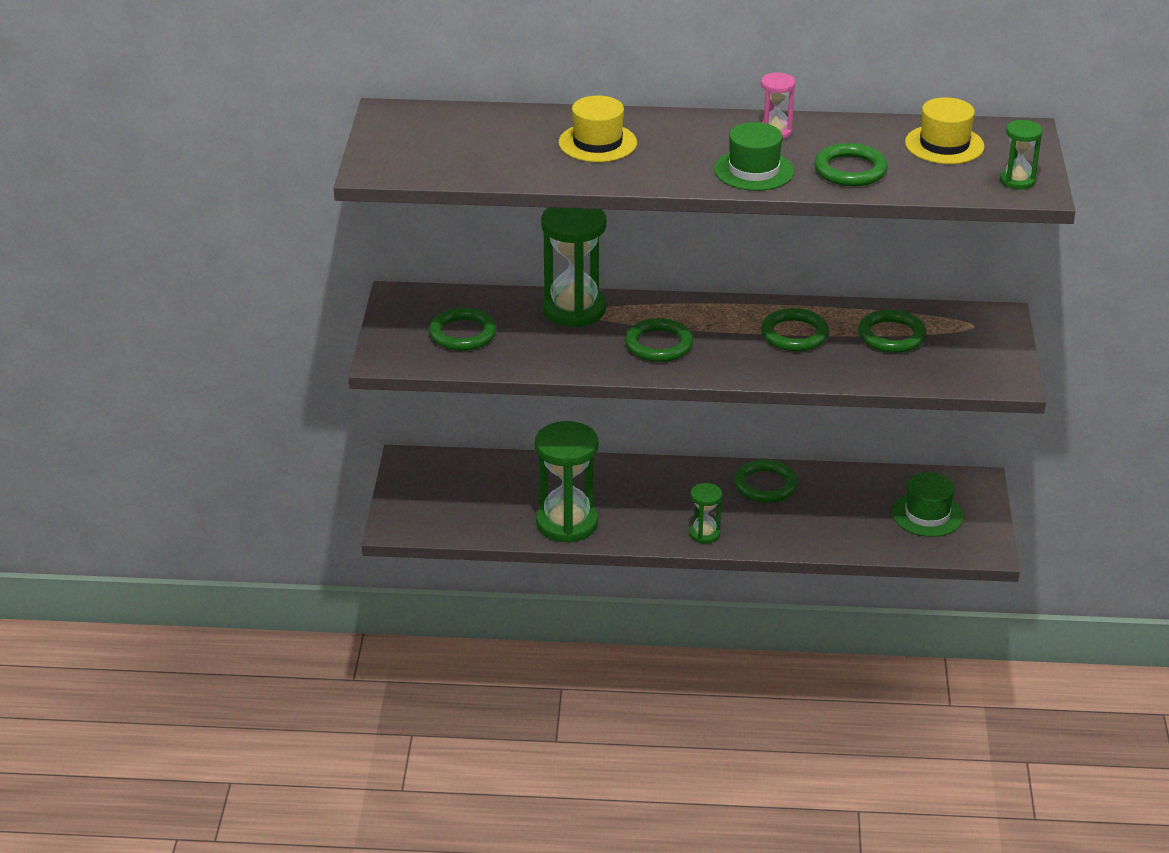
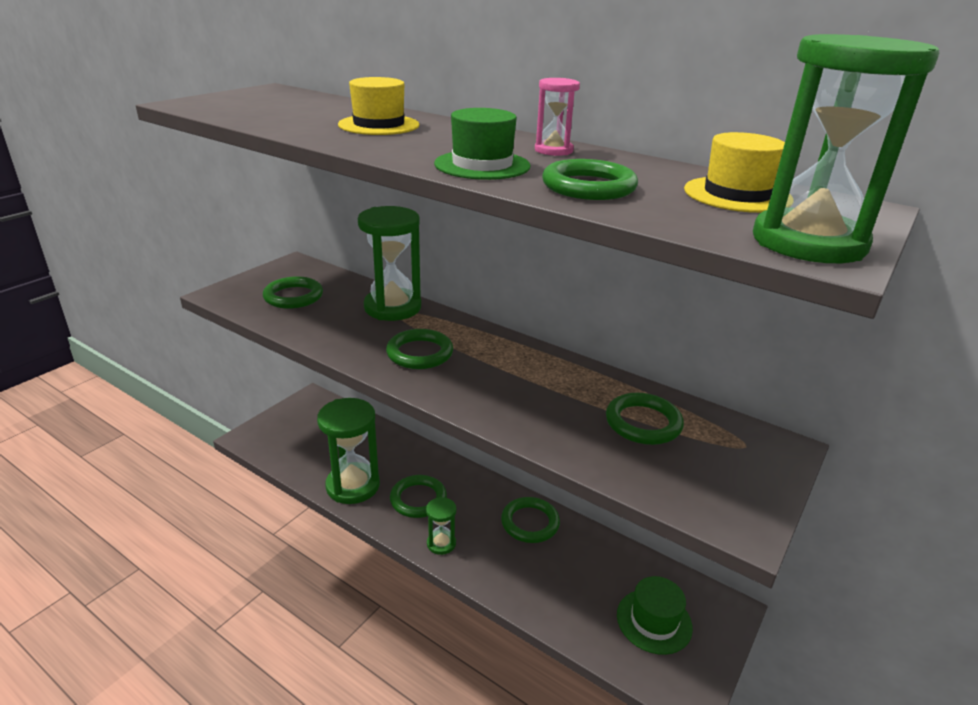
camera: 30 degrees right, 5 degrees down
(794, 334) = (547, 387): green ring -> green ring (418, 499)
(1017, 181) = (808, 243): green hourglass -> green hourglass, size x2.00

